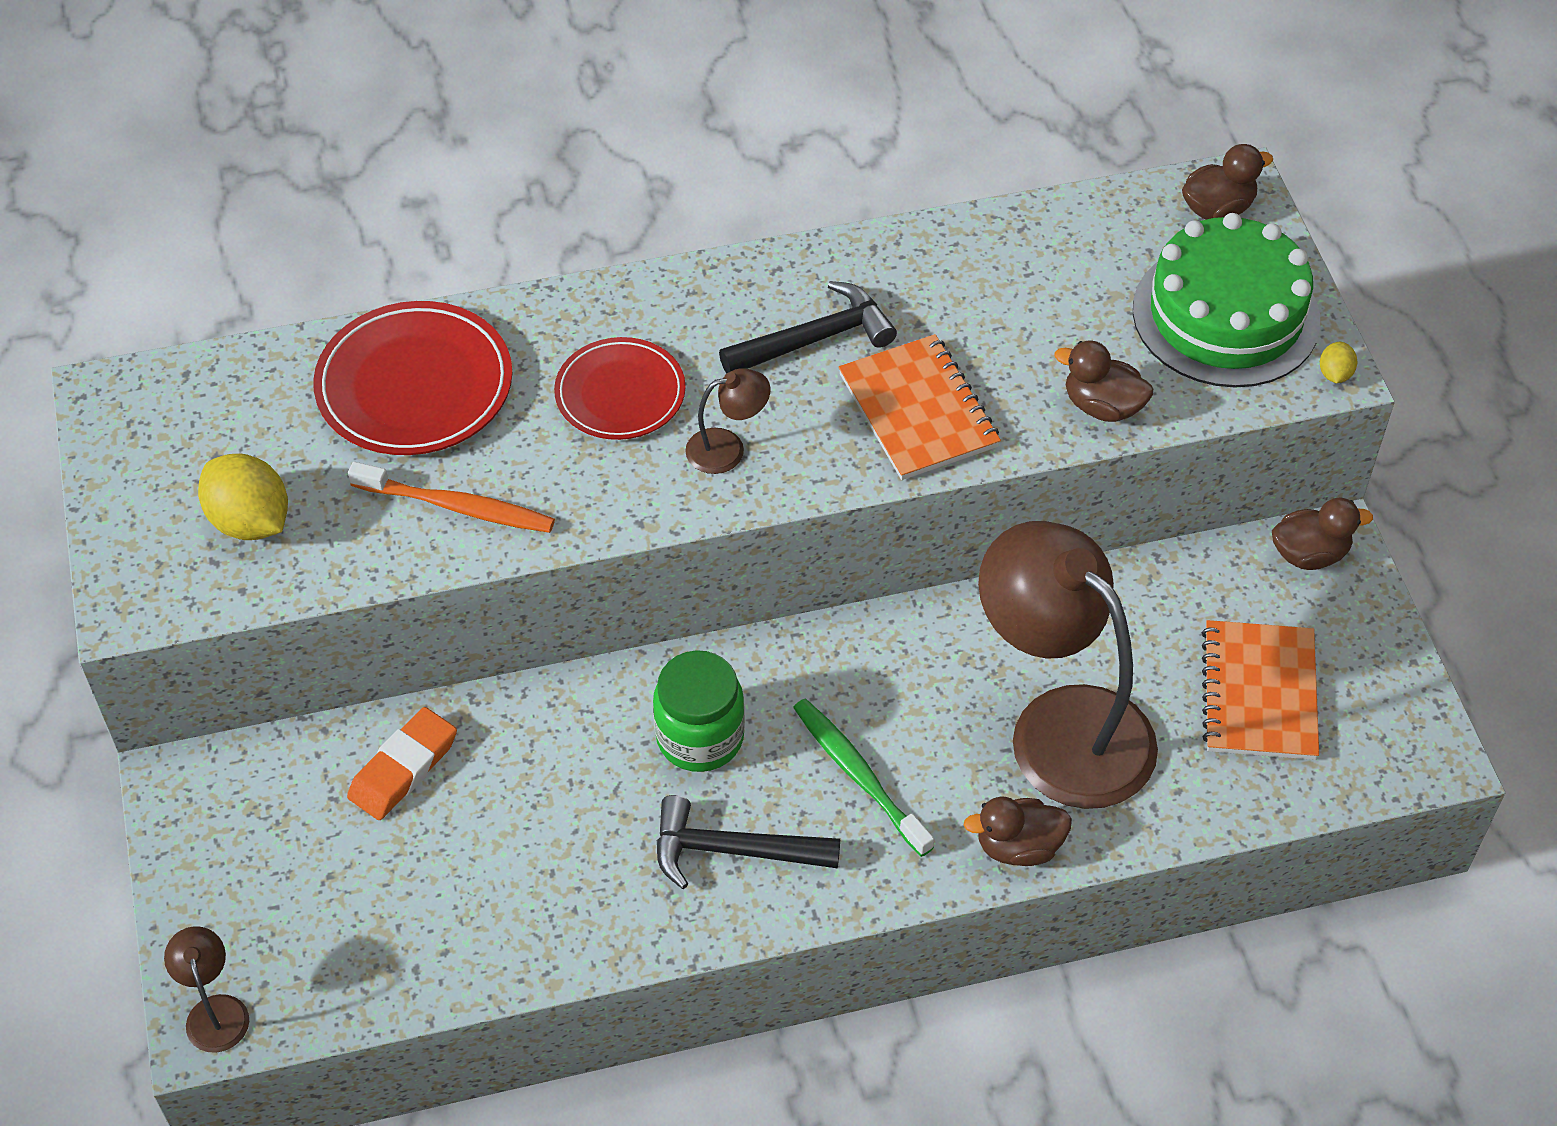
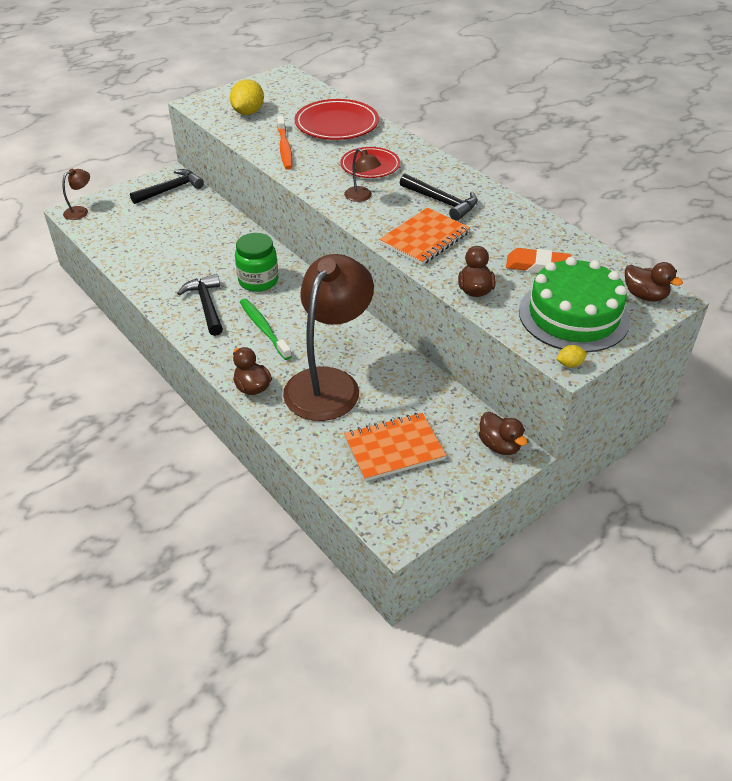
camera: 65 degrees right, 10 degrees down
(241, 800) = (170, 189): none -> black hammer
(403, 768) = (203, 217): orange eraser -> orange eraser (537, 265)
(859, 776) = (264, 329): green toothbrush -> green toothbrush turned 60 degrees counterclockwise

